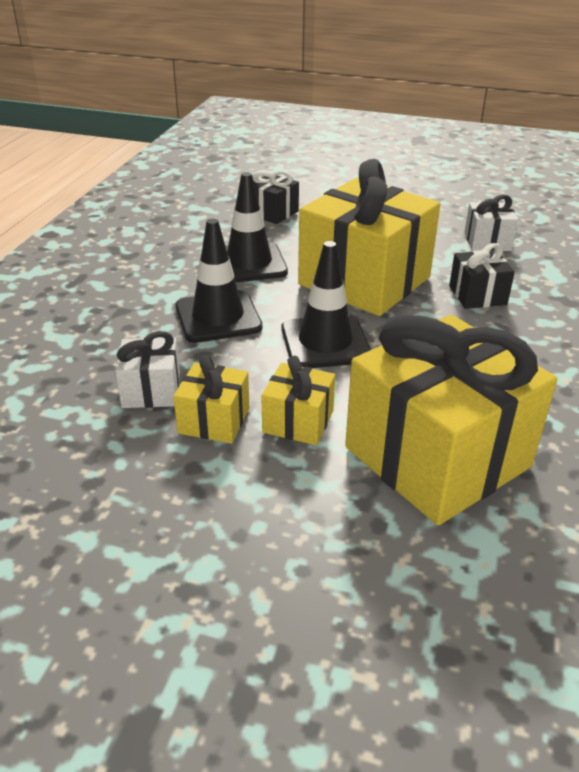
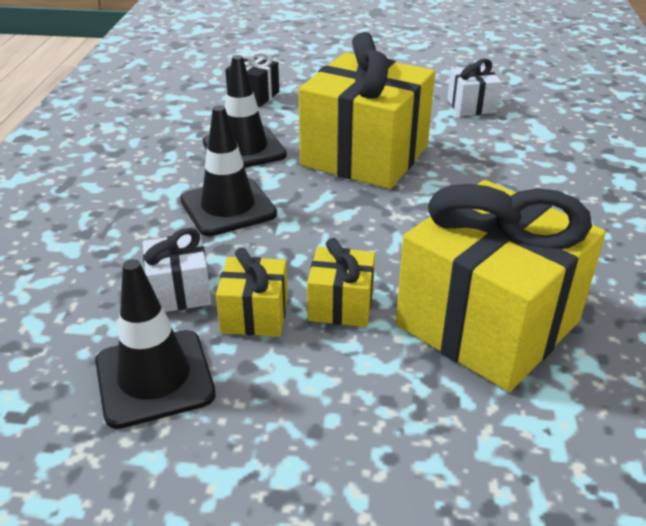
camera: 10 degrees left, 0 degrees up
(325, 342) = (344, 221): black traffic cone -> black traffic cone (154, 378)
(477, 295) = (478, 159): black gift -> none

